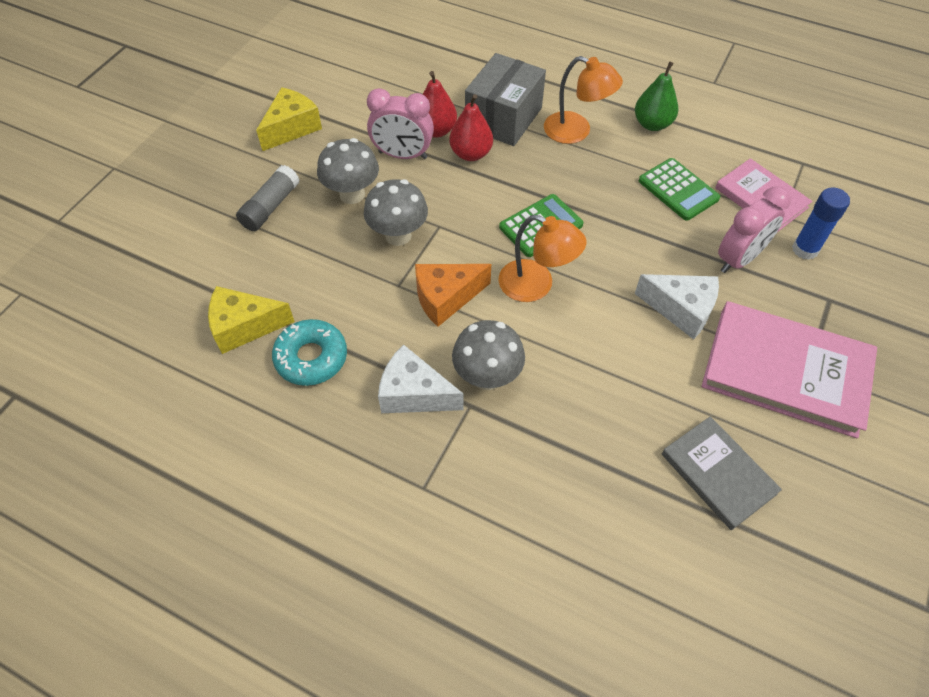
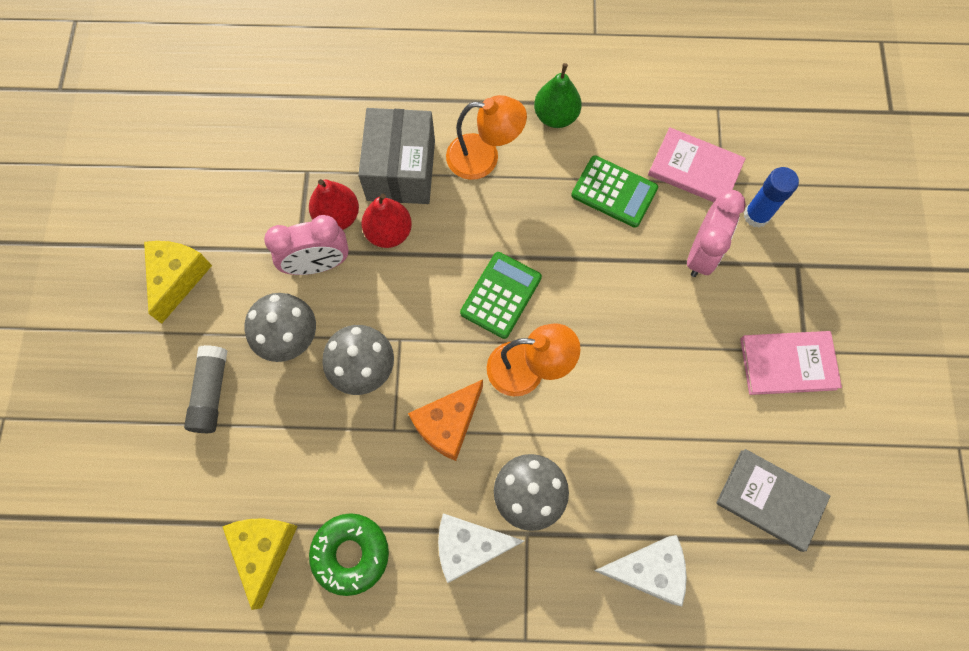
camera: 25 degrees left, 15 degrees up
(244, 327) = (264, 550): yellow cheese -> yellow cheese turned 120 degrees clockwise
(311, 358) = (351, 554): turquoise donut -> green donut
(681, 310) = (672, 337): white cheese -> white cheese (648, 570)
(786, 371) = (788, 363): pink book -> pink book, size x0.60

